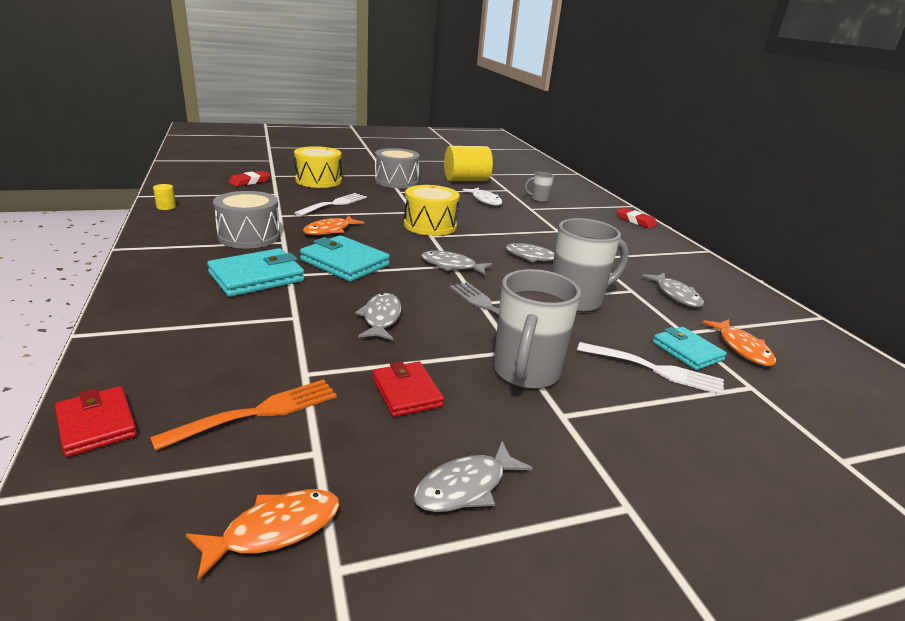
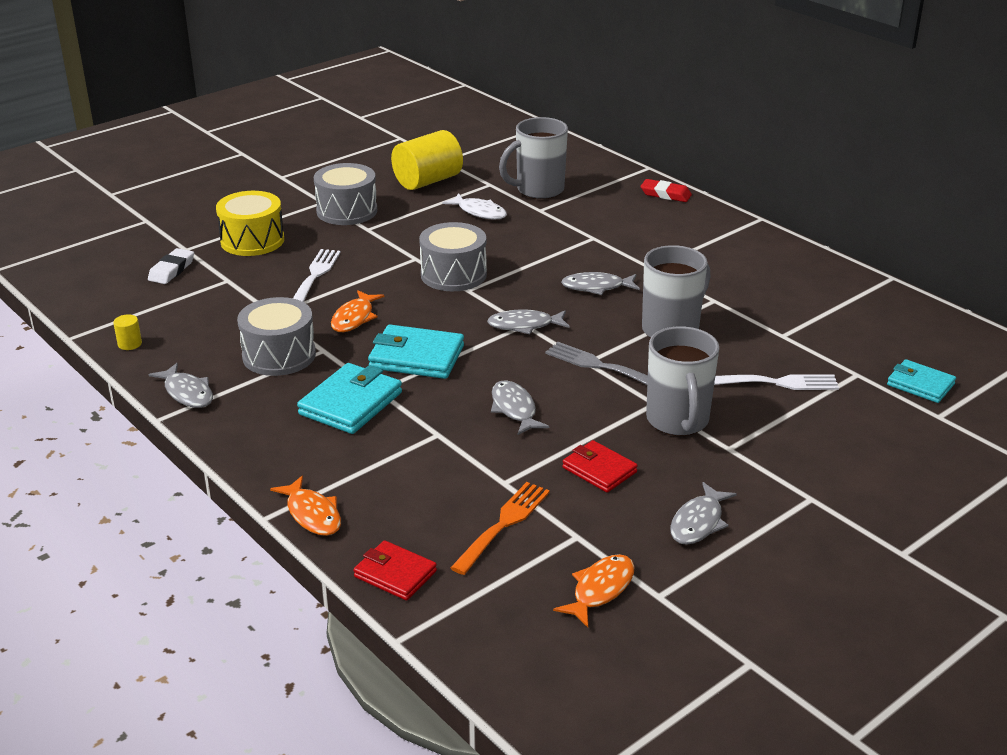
camera: 20 degrees left, 5 degrees up
(250, 182) = (172, 270): red eraser -> white eraser
(430, 225) = (453, 274): yellow drum -> grey drum
(539, 199) = (538, 190): grey mug -> grey mug, size x2.00
(676, 295) = (757, 293): grey fish -> grey fish (187, 393)
(687, 351) = (794, 355): turquoise wallet -> turquoise wallet (920, 385)
(742, 348) = (837, 337): orange fish -> orange fish (312, 514)

